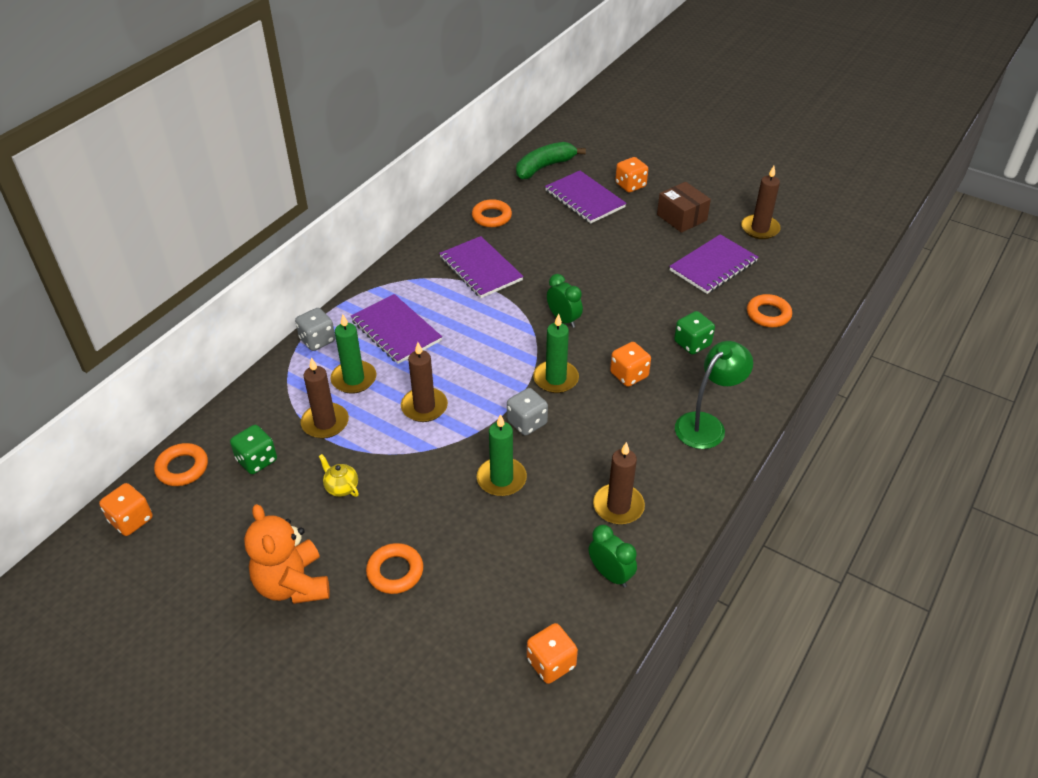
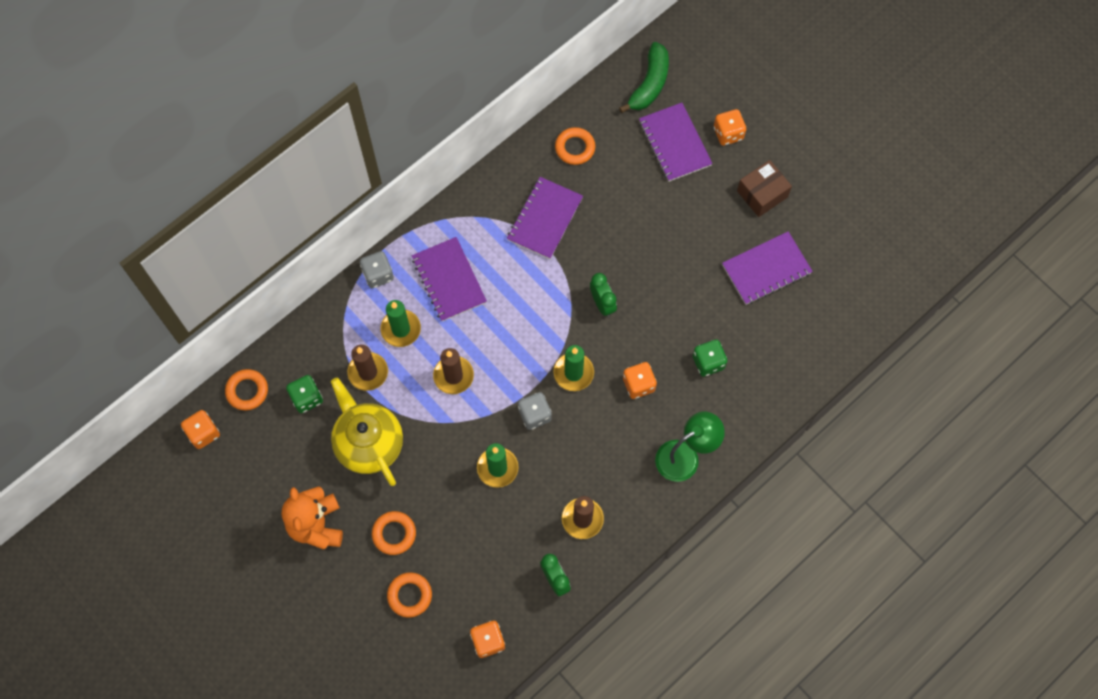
camera: 15 degrees right, 25 degrees up
(341, 487) = (368, 443): yellow teapot -> yellow teapot, size x2.49
(480, 269) = (545, 219): purple notebook -> purple notebook turned 45 degrees clockwise
(544, 167) = (649, 84): green banana -> green banana turned 135 degrees clockwise
(681, 217) = (762, 194): brown box -> brown box turned 75 degrees clockwise
(760, 229) = (833, 229): brown candle -> none
(768, 314) = (792, 344): orange ring -> orange ring (410, 595)

